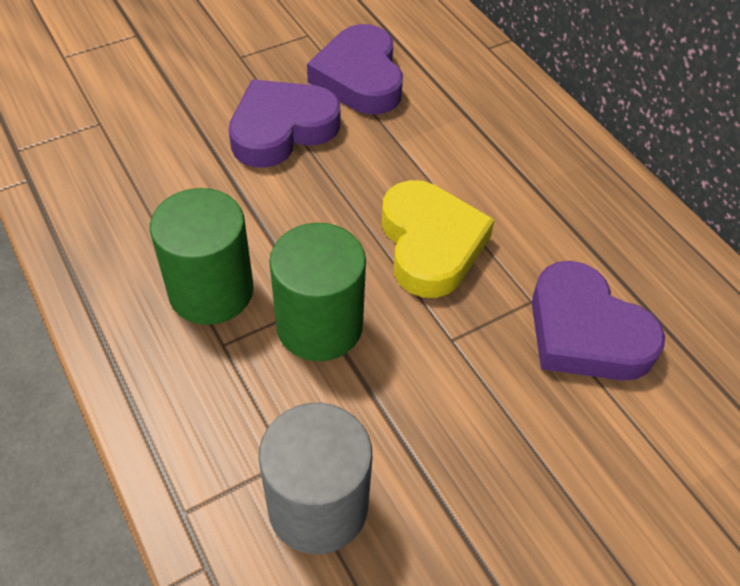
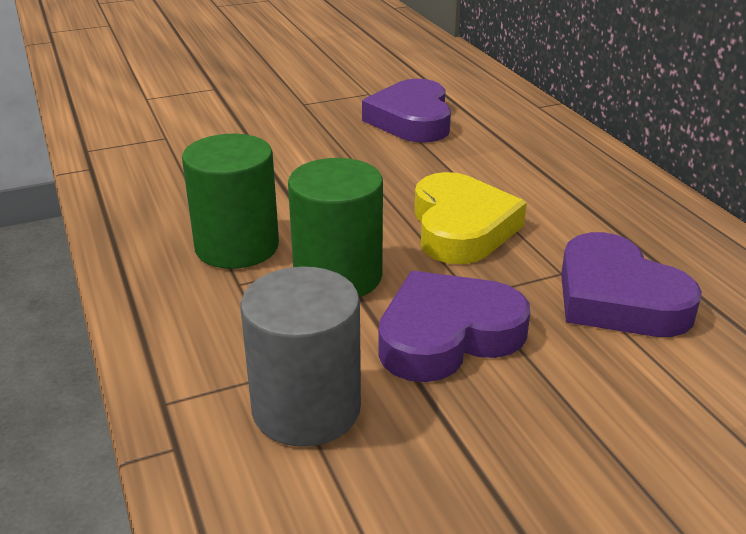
camera: 10 degrees right, 20 degrees down
(282, 129) = (331, 148): purple heart -> purple heart (447, 335)

